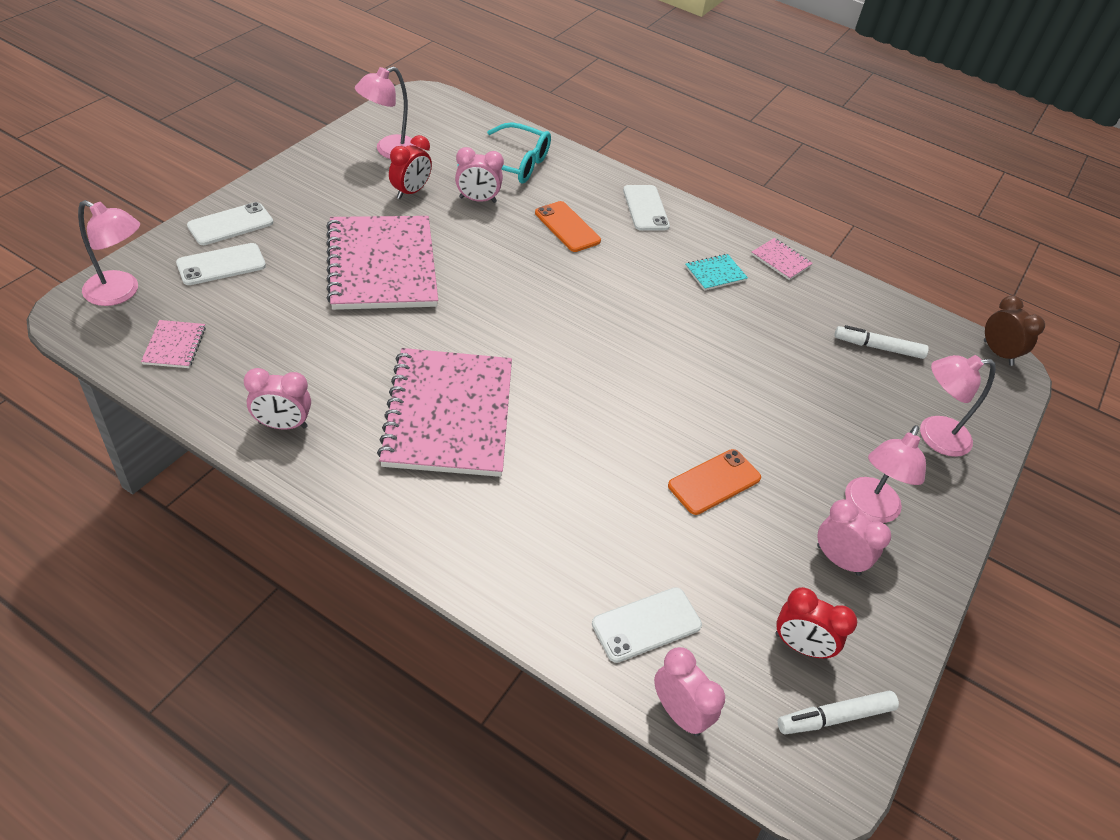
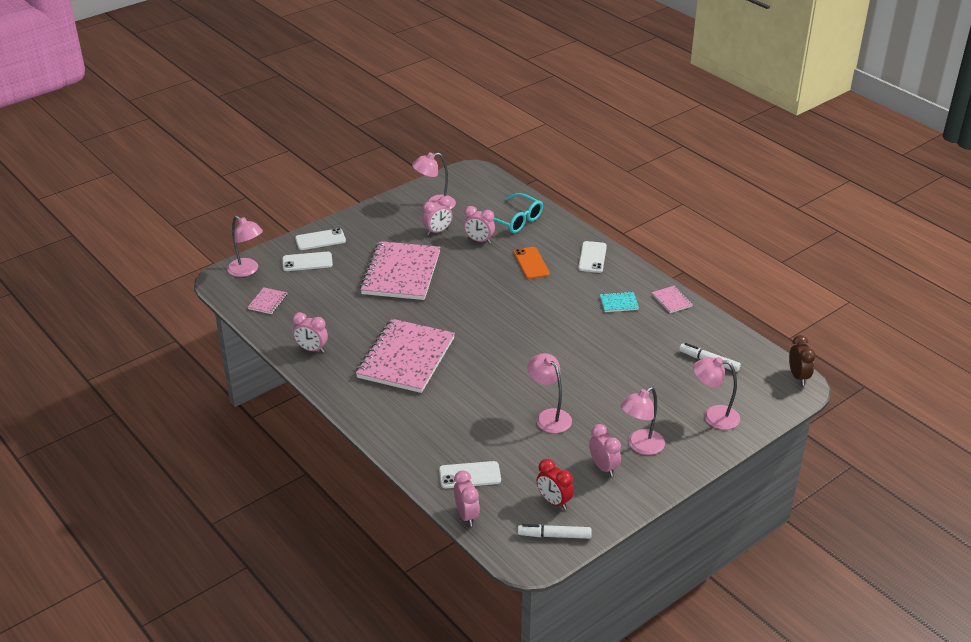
camera: 25 degrees right, 10 degrees down
(411, 192) = (437, 231): red clock -> pink clock
(714, 482) = (549, 416): orange phone -> pink lamp

